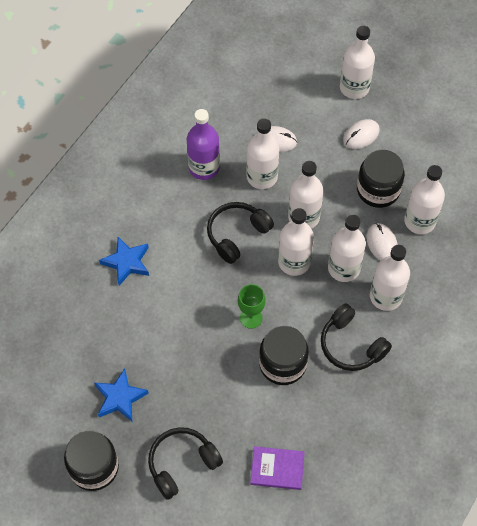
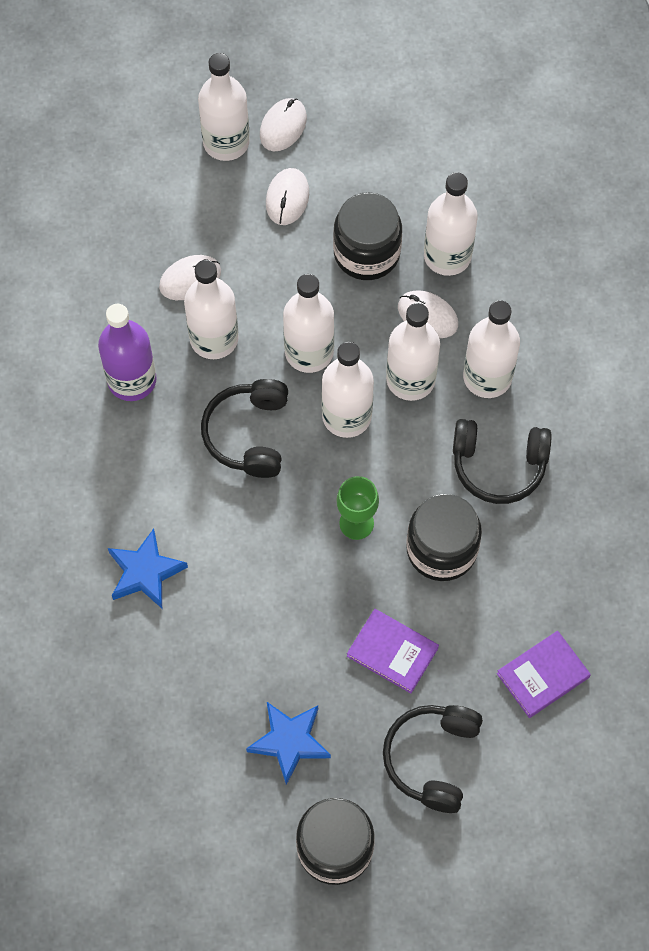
camera: 40 degrees left, 5 degrees up
(210, 395) = (392, 652): none -> purple book
(390, 99) = (283, 126): none -> white mouse

